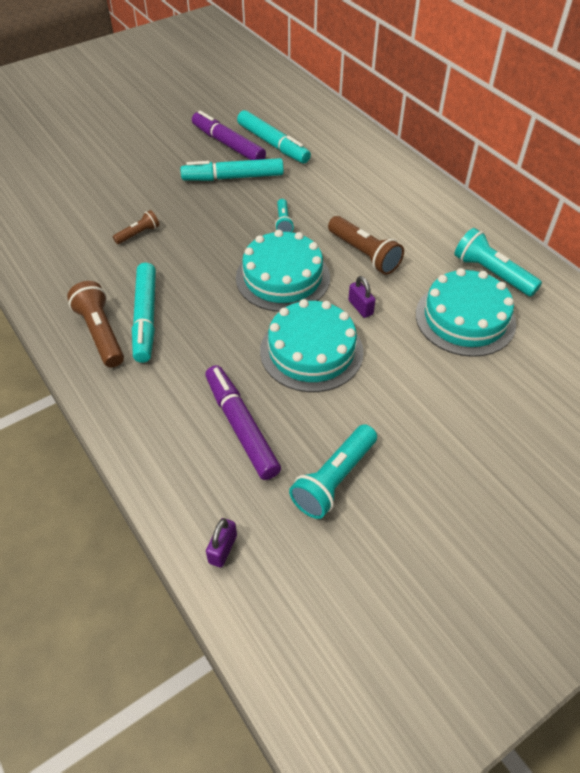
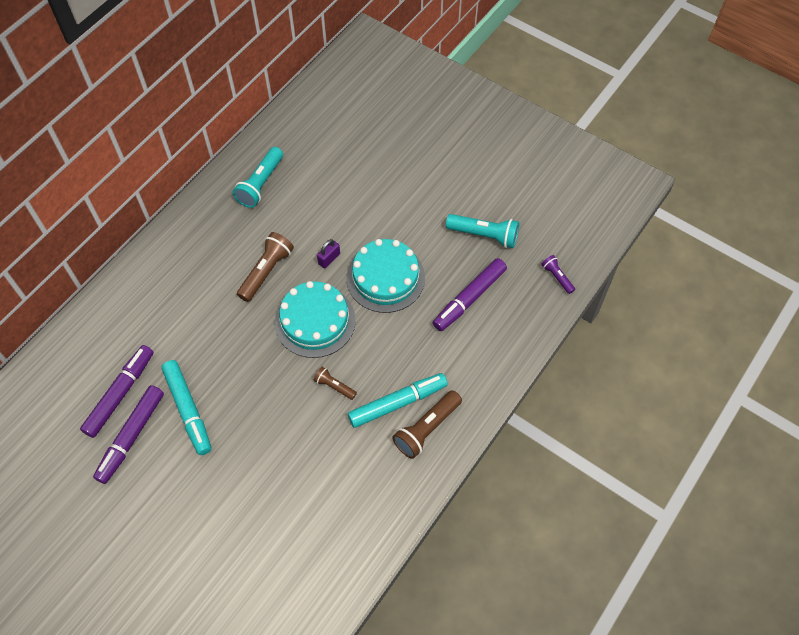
camera: 110 degrees left, 10 degrees up
(138, 234) = (299, 458): brown flashlight -> brown flashlight (334, 386)
(222, 549) = (557, 277): purple padlock -> purple flashlight
(273, 144) = (120, 394): turquoise marker -> purple marker
(283, 222) = (244, 343): turquoise flashlight -> none
(465, 318) = (316, 193): turquoise cake -> none

